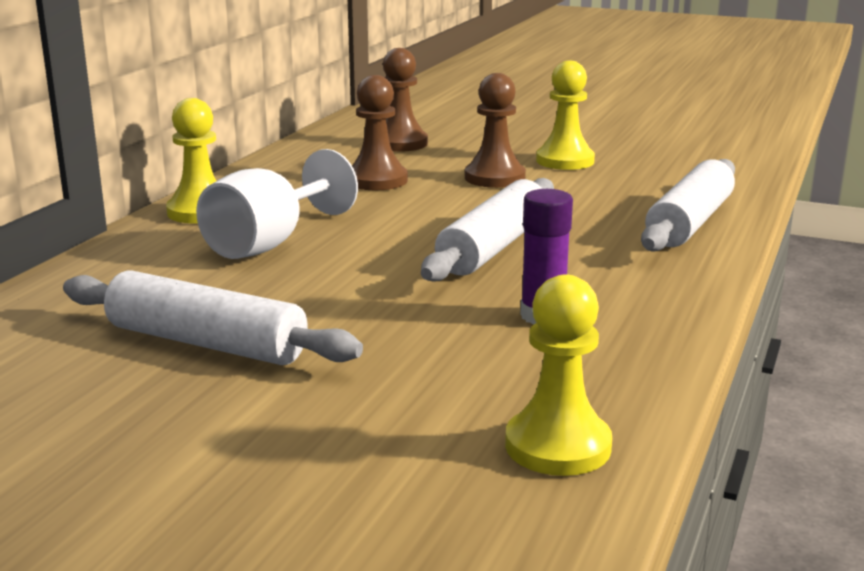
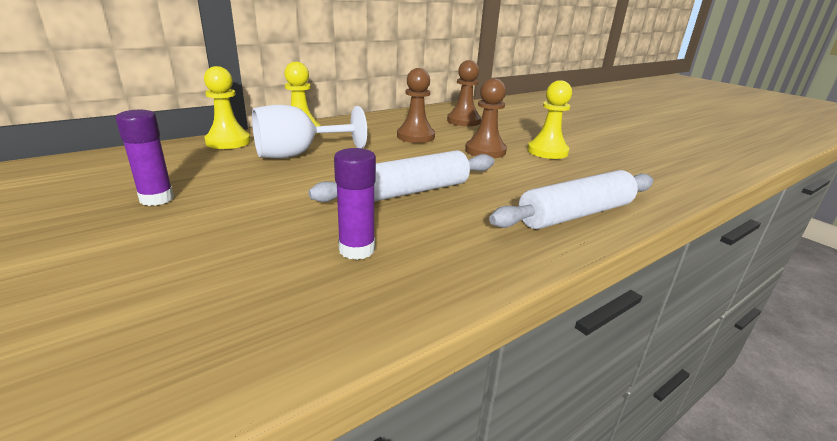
camera: 30 degrees right, 5 degrees up
(206, 343) = (157, 199): white rolling pin -> purple glue stick
(558, 446) = (164, 371): yellow pawn -> yellow pawn (228, 142)

